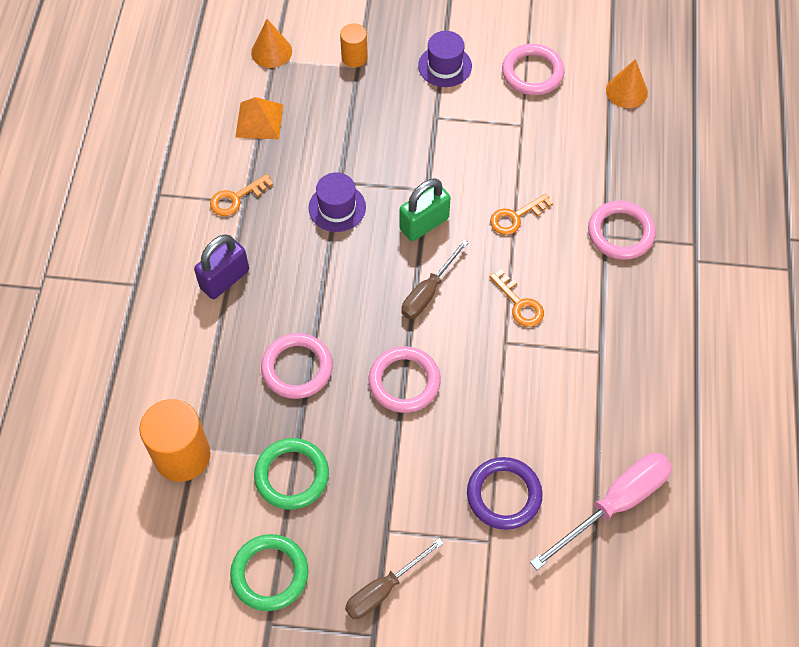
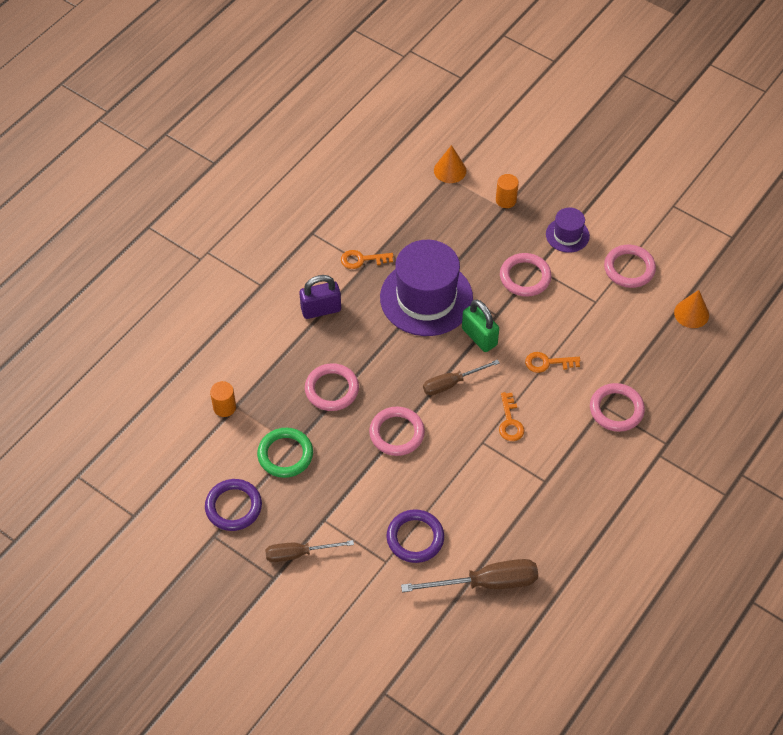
camera: 30 degrees right, 5 degrees down
(182, 455) = (224, 407): orange cylinder -> orange cylinder, size x0.55
(259, 120) = (411, 214): orange pyramid -> none
(270, 574) = (233, 507): green ring -> purple ring
(337, 207) = (426, 298): purple hat -> purple hat, size x2.07
(424, 224) = (479, 337): green padlock -> green padlock turned 60 degrees clockwise
(430, 133) = (525, 277): none -> pink ring
(615, 504) = (486, 583): pink screwdriver -> brown screwdriver

